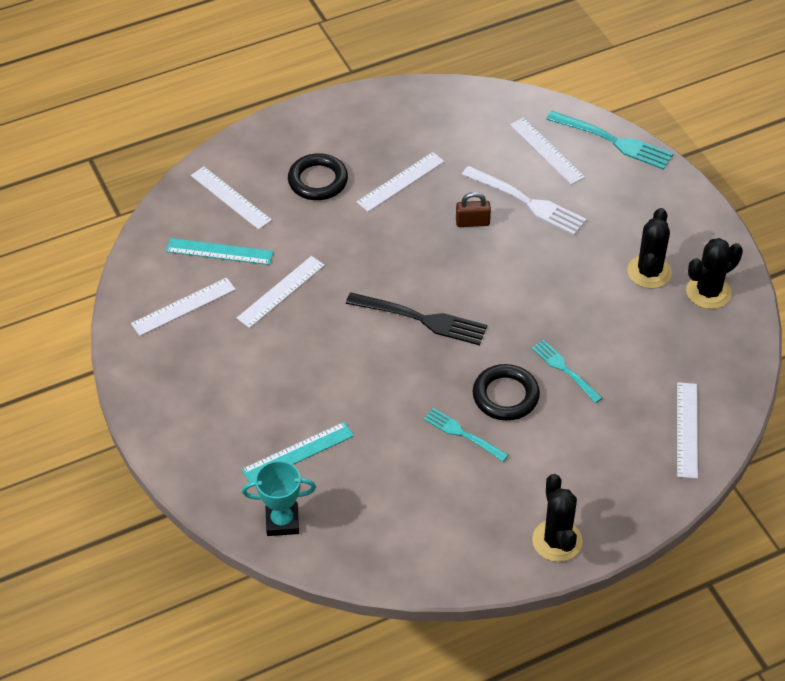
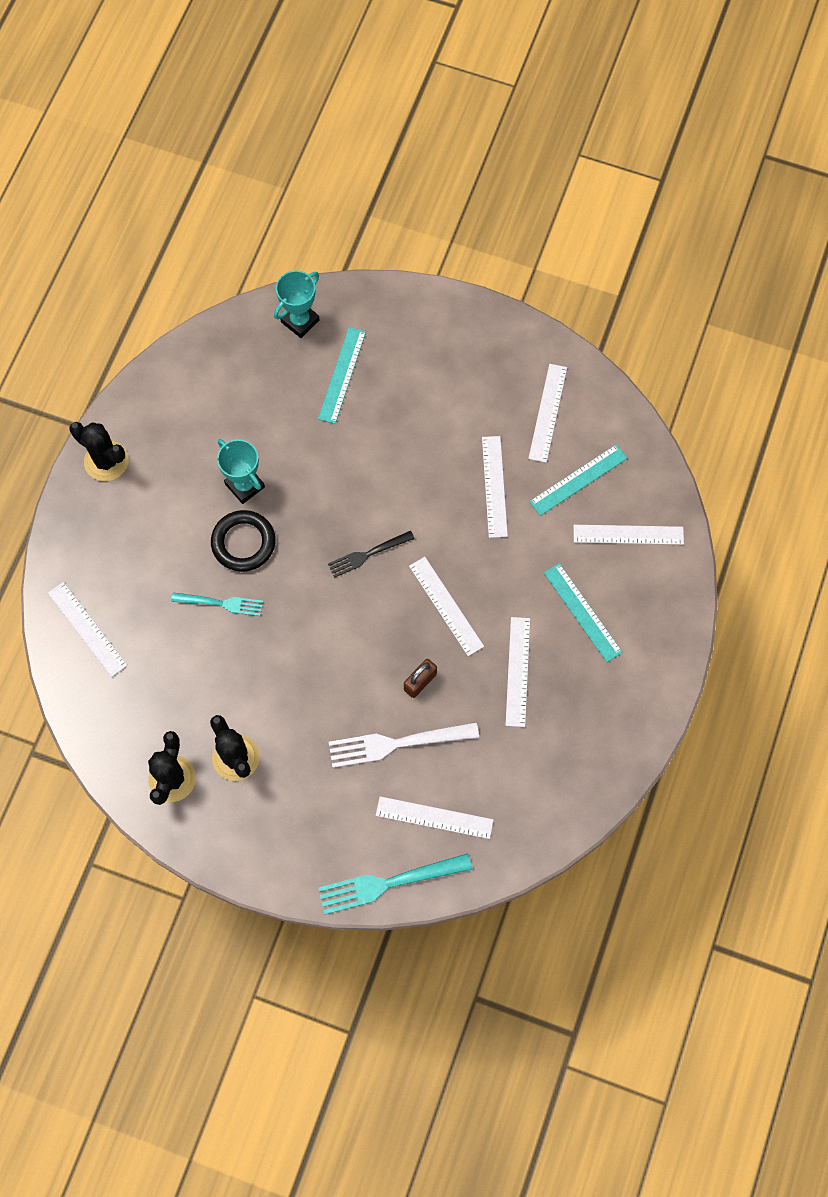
camera: 135 degrees right, 20 degrees up
(318, 181) = (582, 612): black ring -> turquoise ruler
(403, 249) = (446, 606): none -> white ruler
(421, 319) = (368, 554): black fork -> black fork, size x0.63
(462, 434) = (244, 485): turquoise fork -> turquoise trophy

